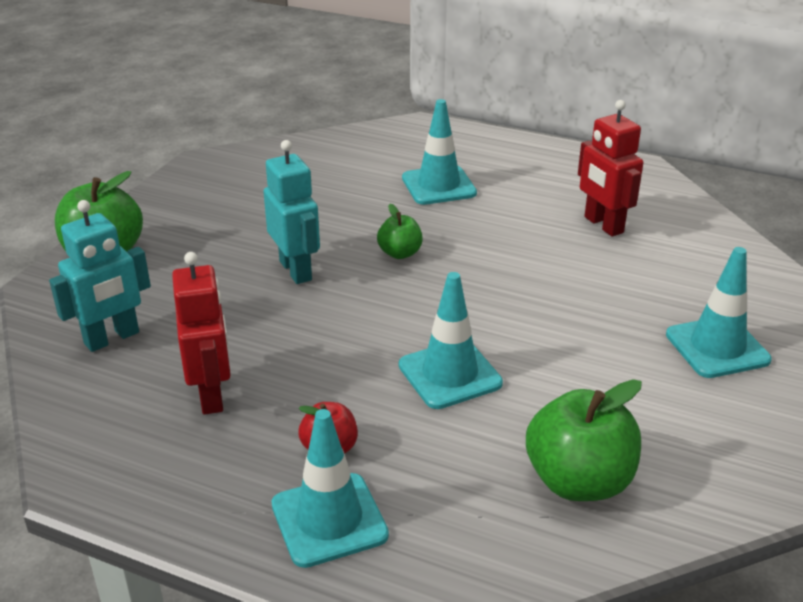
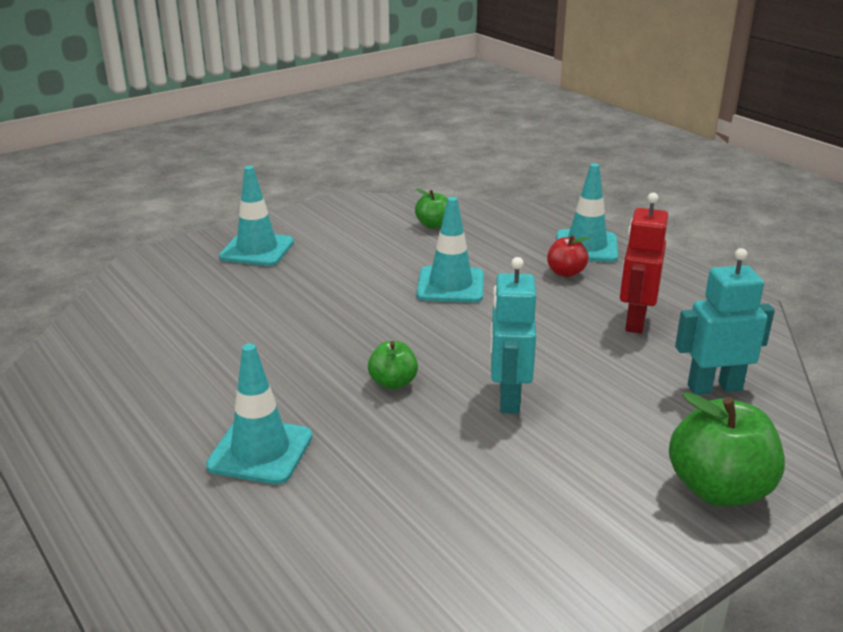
camera: 150 degrees left, 5 degrees down
(578, 481) = (433, 225): green apple -> green apple, size x0.54
(603, 225) = (176, 348): red robot -> none

